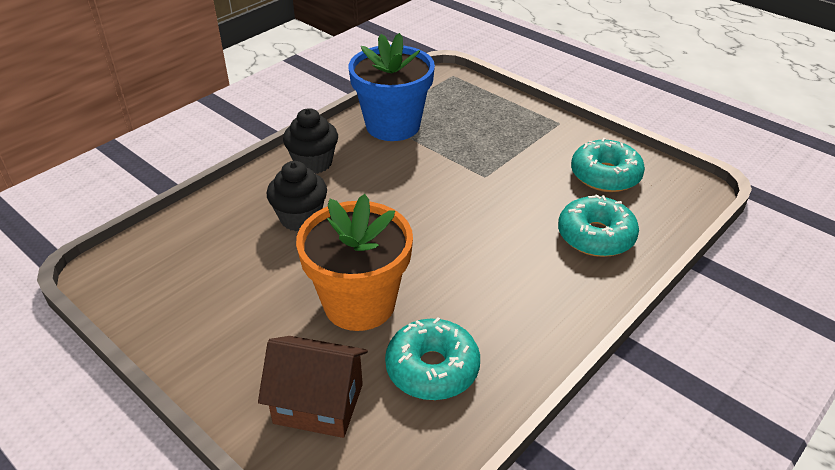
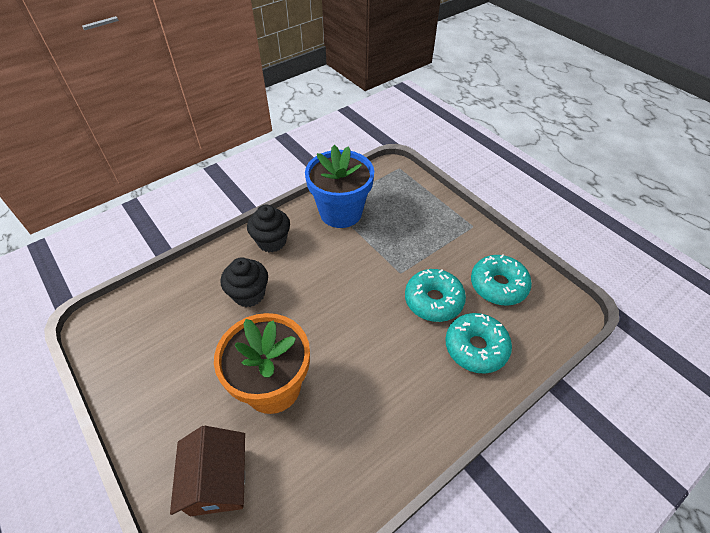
camera: 10 degrees right, 10 degrees up
(318, 403) = (218, 481): brown house -> brown house turned 60 degrees clockwise
(432, 368) = (313, 462): turquoise donut -> turquoise donut (433, 300)

